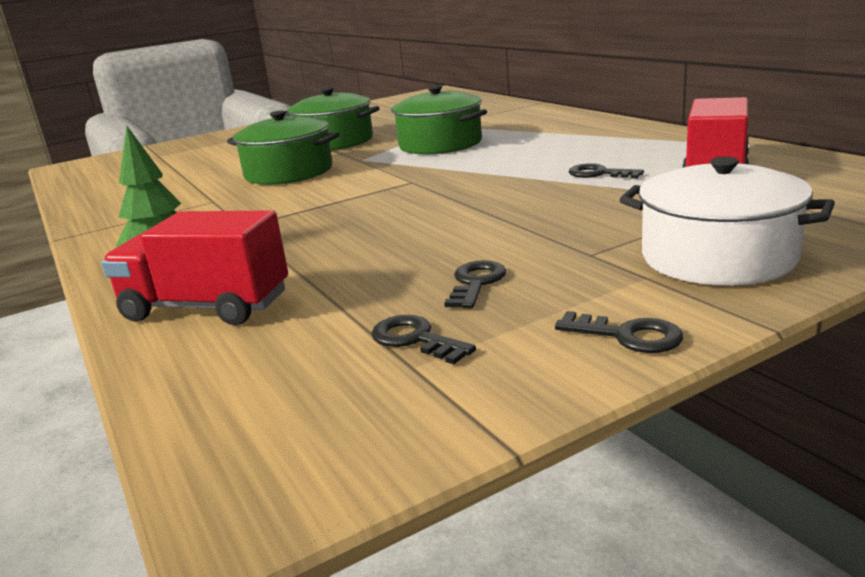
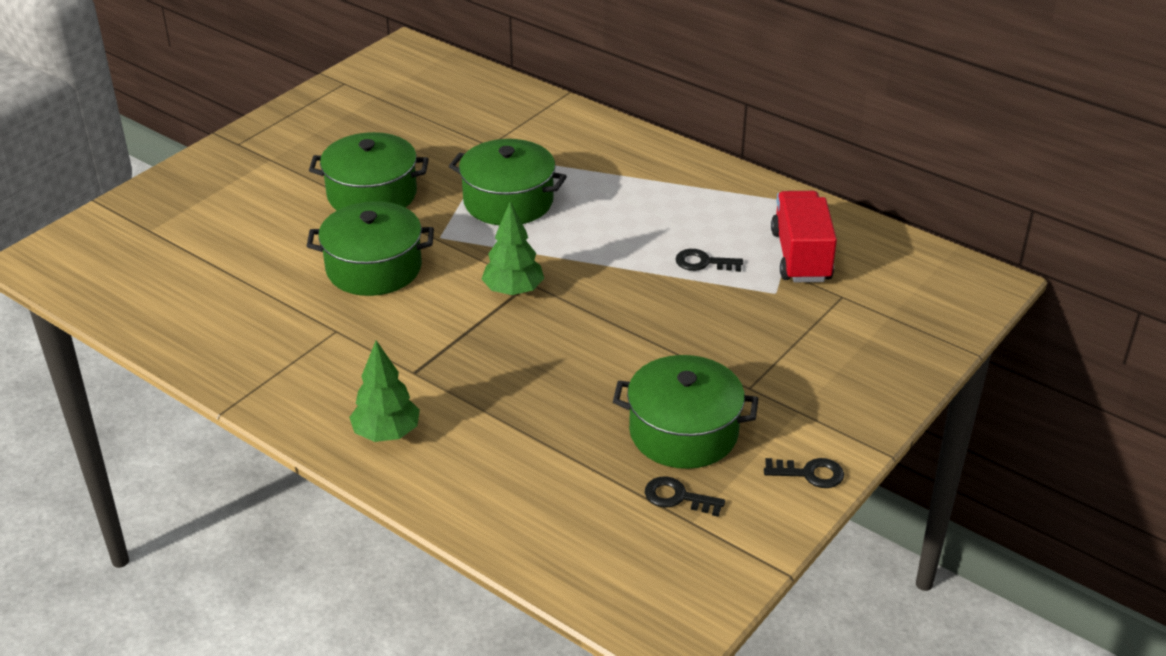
camera: 25 degrees left, 15 degrees up
(206, 307) = (490, 487): red truck -> none
(391, 185) = (513, 291): none -> green tree
(476, 283) = (683, 432): black key -> green pot
(718, 257) = (838, 383): white pot -> none

